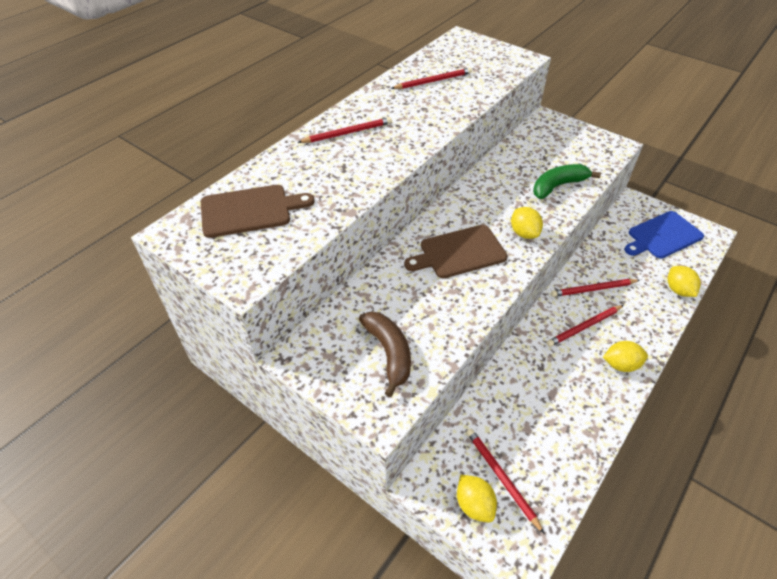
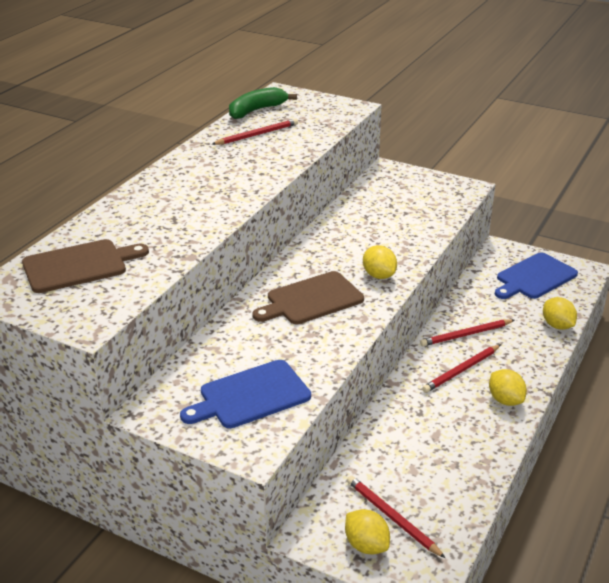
camera: 10 degrees left, 15 degrees down
(347, 133) = (171, 188): red pencil -> none
(389, 353) = (250, 396): brown banana -> blue cutting board
(558, 186) = (409, 230): green banana -> green banana (256, 110)
(620, 364) = (505, 400): yellow lemon -> yellow lemon turned 75 degrees clockwise

